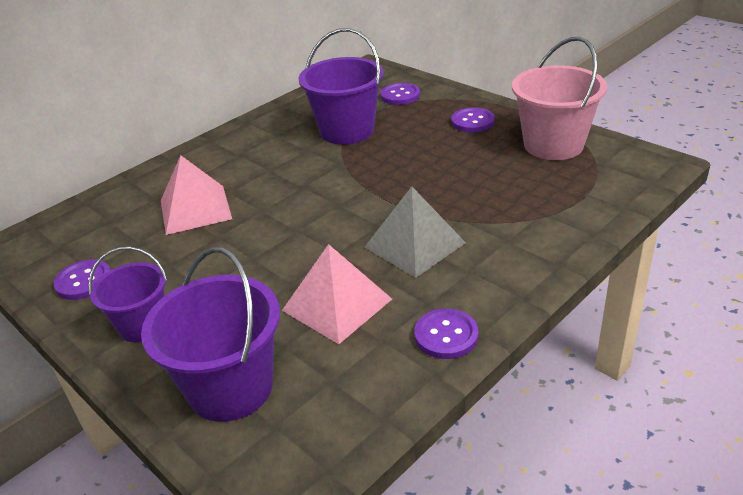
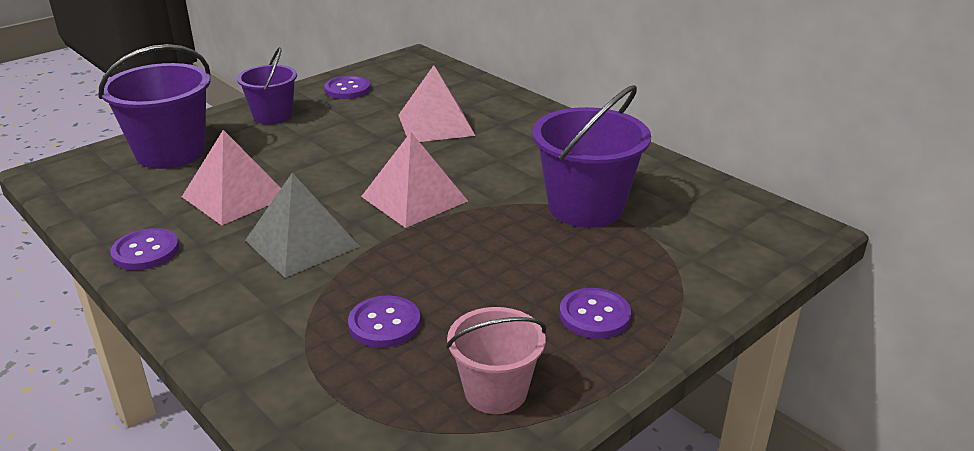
camera: 90 degrees right, 5 degrees down
(337, 201) = (414, 198): none -> pink pyramid
(400, 95) = (695, 254): purple button -> purple button (384, 324)
(553, 145) = (495, 391): pink bucket -> pink bucket, size x0.62

